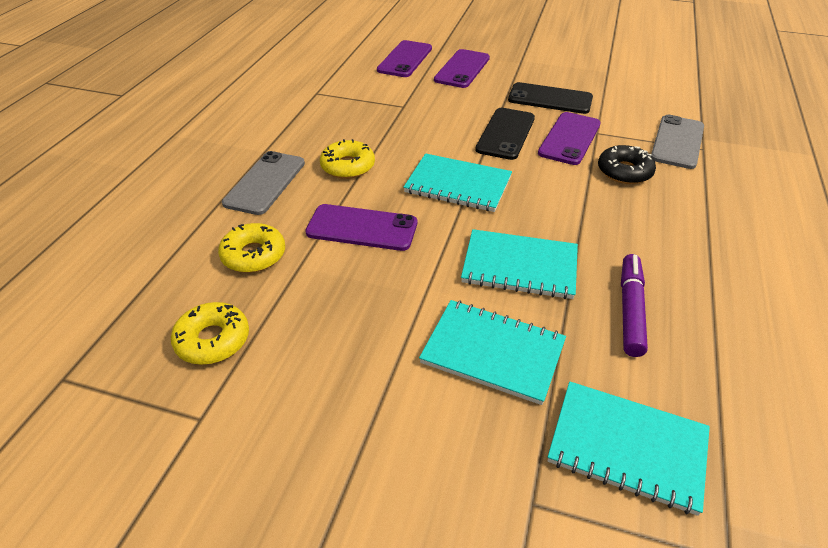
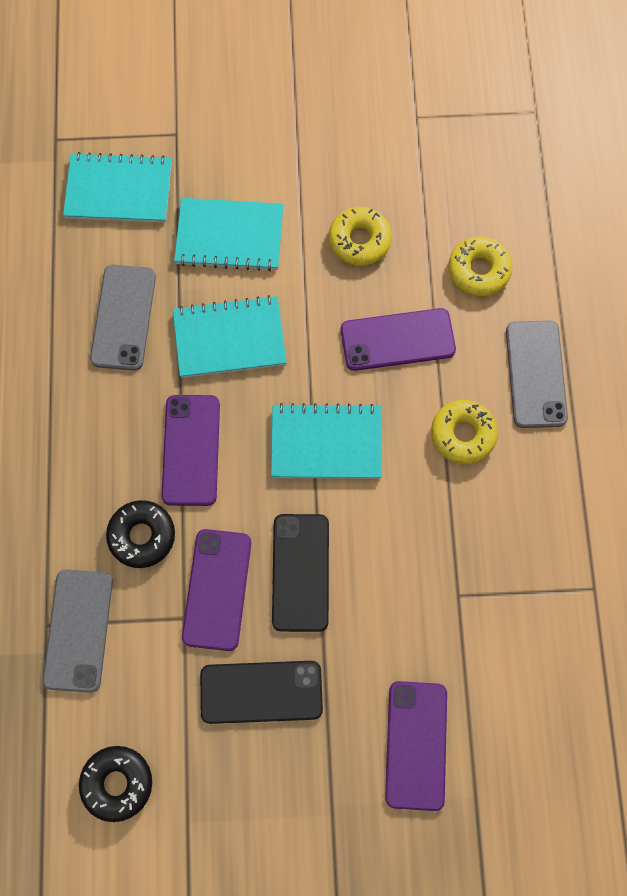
camera: 160 degrees right, 30 degrees up
(213, 340) = (451, 176): yellow donut -> yellow donut (359, 240)
(405, 59) = (518, 747): purple phone -> purple phone (191, 450)
(630, 310) = (123, 317): purple marker -> grey phone
(650, 88) = (117, 783): none -> black donut

